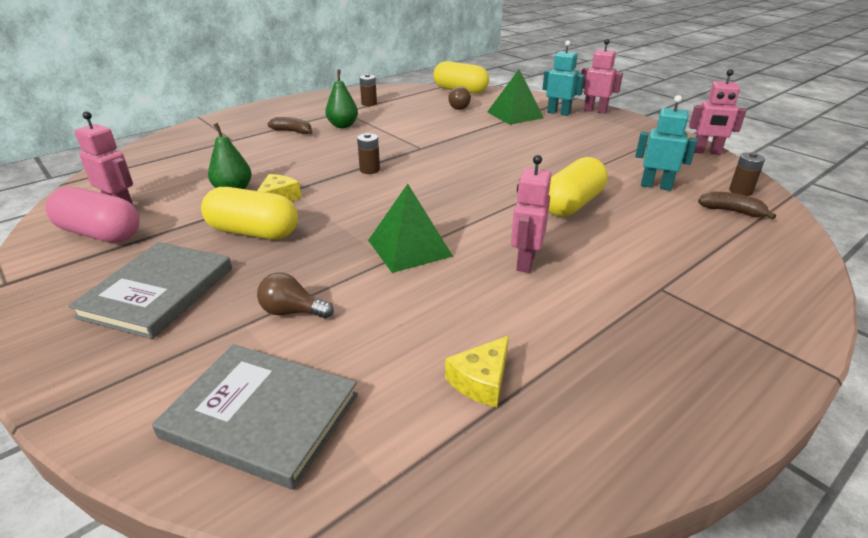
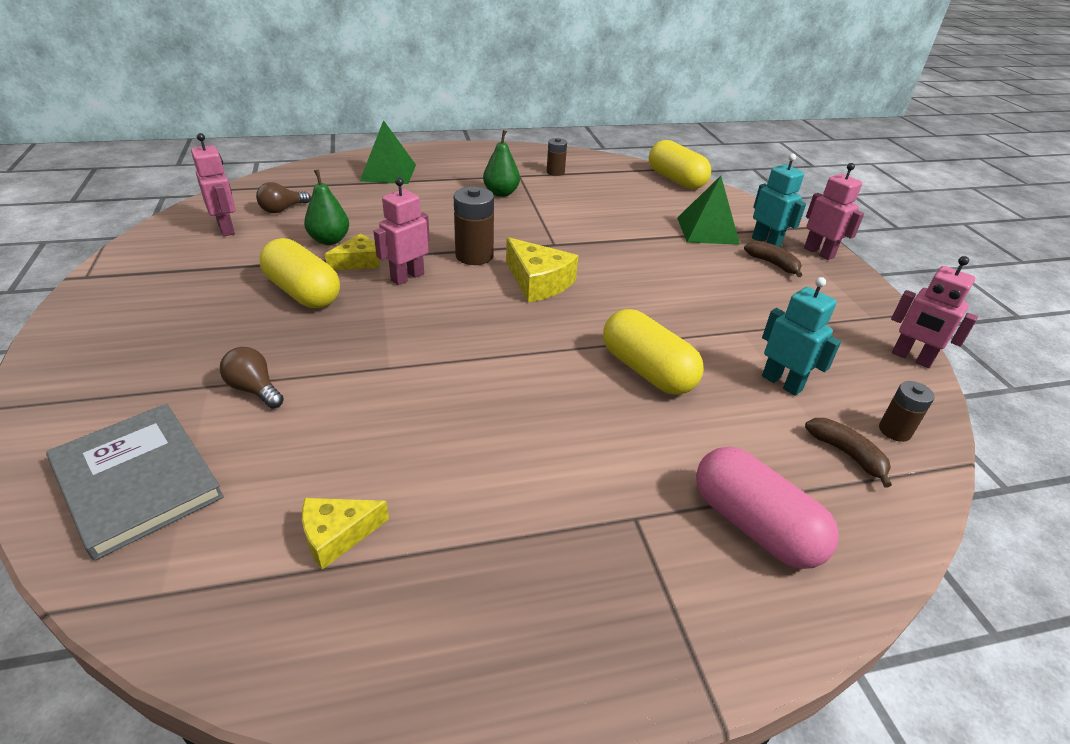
camera: 25 degrees right, 5 degrees up
(100, 234) = (188, 251): pink capsule -> pink capsule (754, 525)
(158, 292) = (176, 326): grey book -> none
(293, 131) = (446, 187): brown banana -> brown banana (773, 264)
(369, 170) = (474, 256): brown battery -> brown battery, size x1.65
(409, 248) = (421, 361): green pyramid -> green pyramid (388, 172)
(437, 173) = (538, 282): none -> yellow cheese
(460, 107) = (652, 203): brown light bulb -> brown light bulb (282, 209)
(525, 262) = (518, 423): pink robot -> pink robot (407, 277)
(571, 204) = (647, 371): yellow capsule -> yellow capsule turned 75 degrees clockwise

